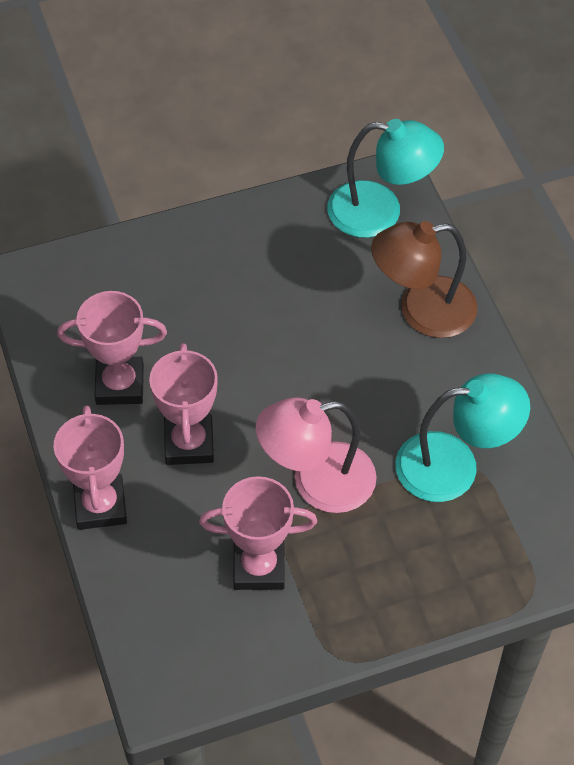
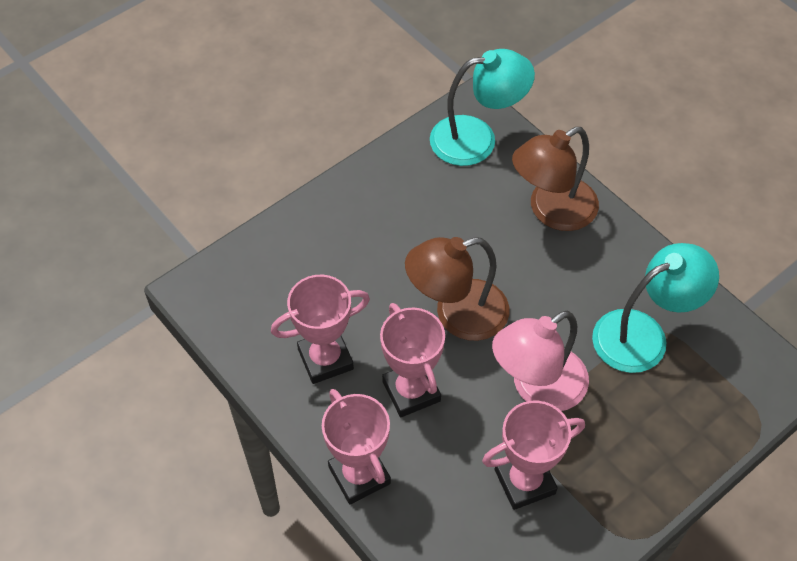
camera: 20 degrees left, 0 degrees up
(271, 384) = (457, 315): none -> brown lamp

